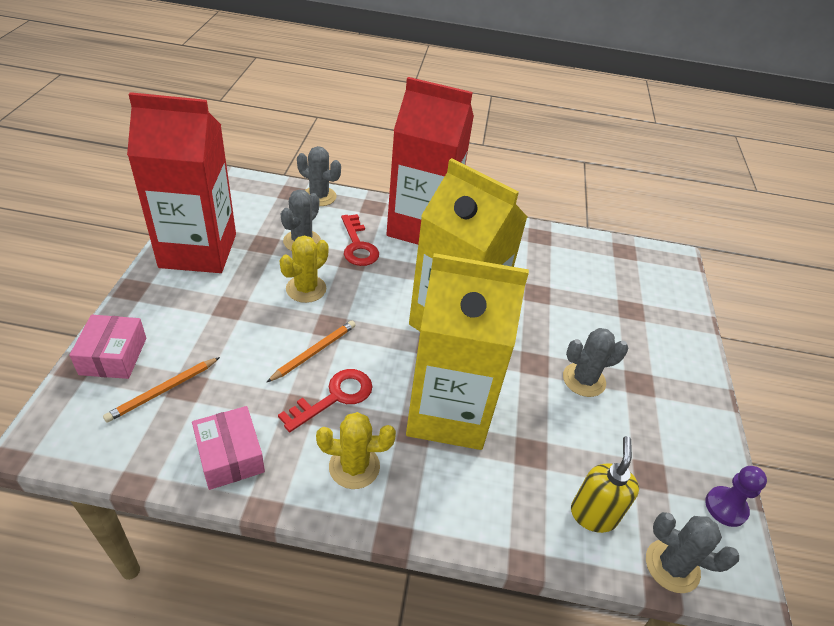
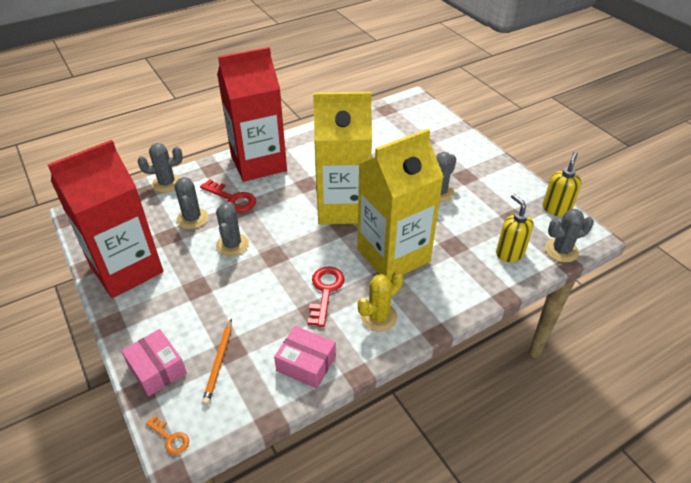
camera: 35 degrees left, 0 degrees up
(47, 427) = (170, 438): none -> orange key
(306, 289) = (232, 245): yellow cactus -> grey cactus
(314, 352) = (283, 276): orange pencil -> none
(726, 507) = (556, 209): purple pawn -> yellow soap dispenser

